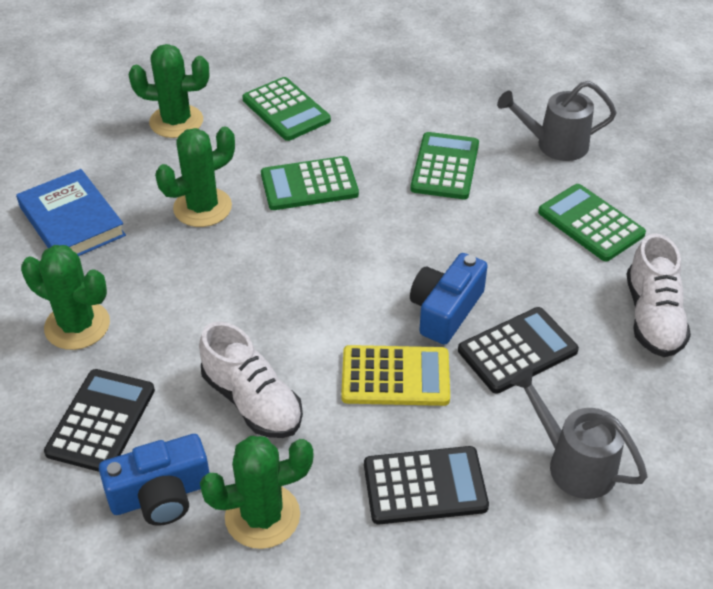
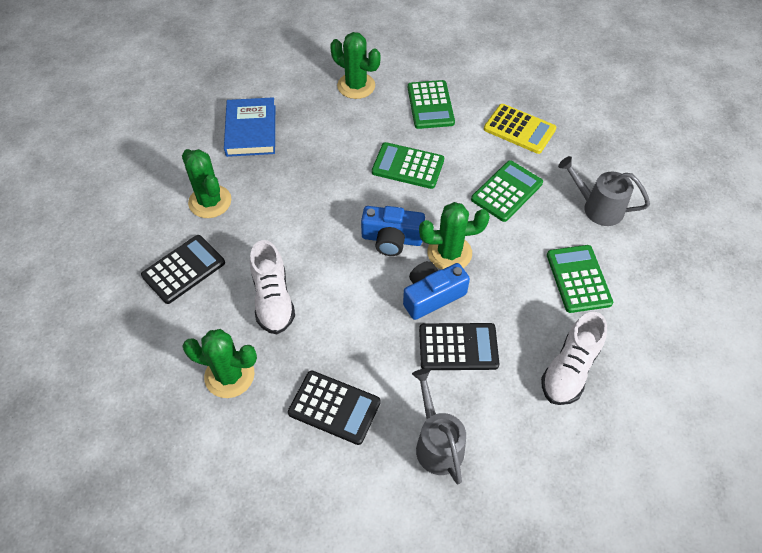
camera: 30 degrees right, 10 degrees up
(161, 495) = (185, 332): blue camera -> blue camera (392, 239)
(202, 207) = (331, 154): green cactus -> green cactus (449, 253)
(395, 377) = (368, 326): yellow calculator -> yellow calculator (519, 129)

